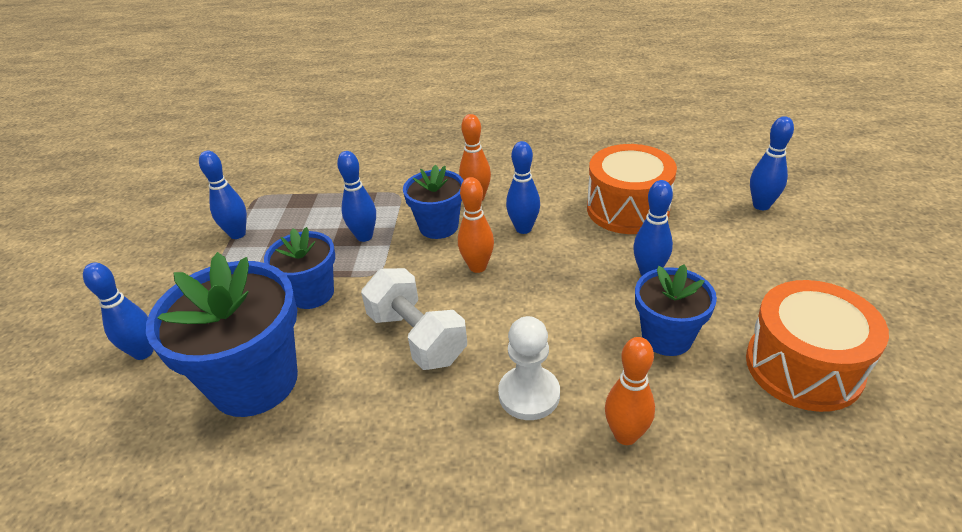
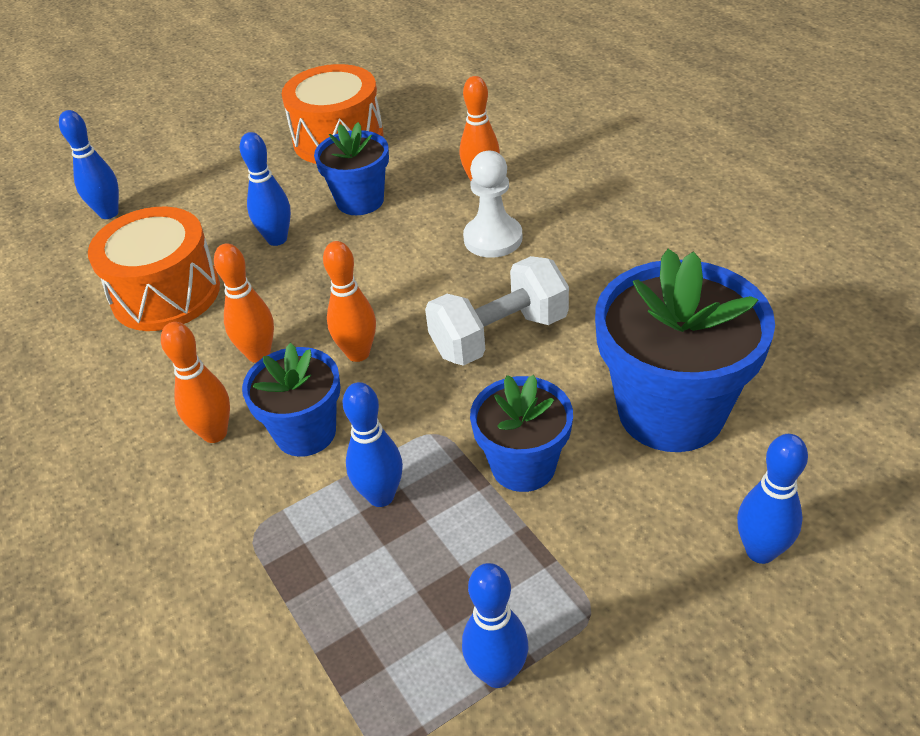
camera: 125 degrees left, 5 degrees up
(417, 337) = (499, 335): white dumbbell -> white dumbbell turned 45 degrees clockwise
(523, 228) = (259, 354): blue bowling pin -> orange bowling pin

